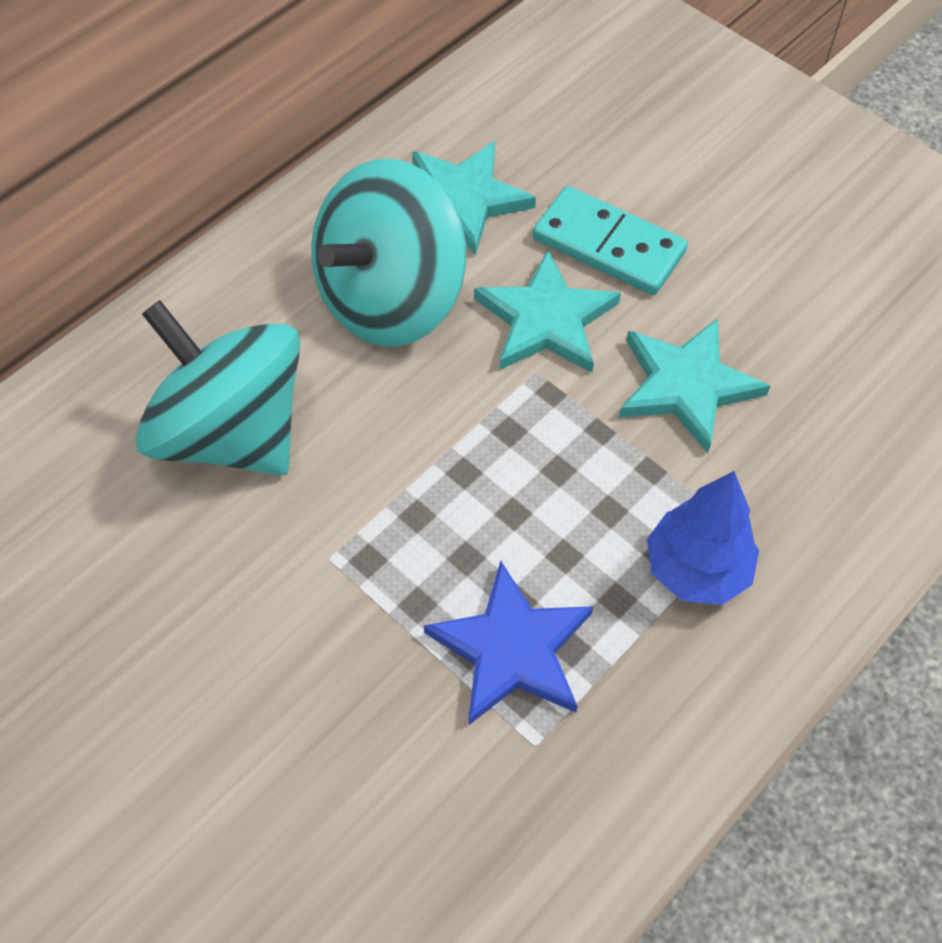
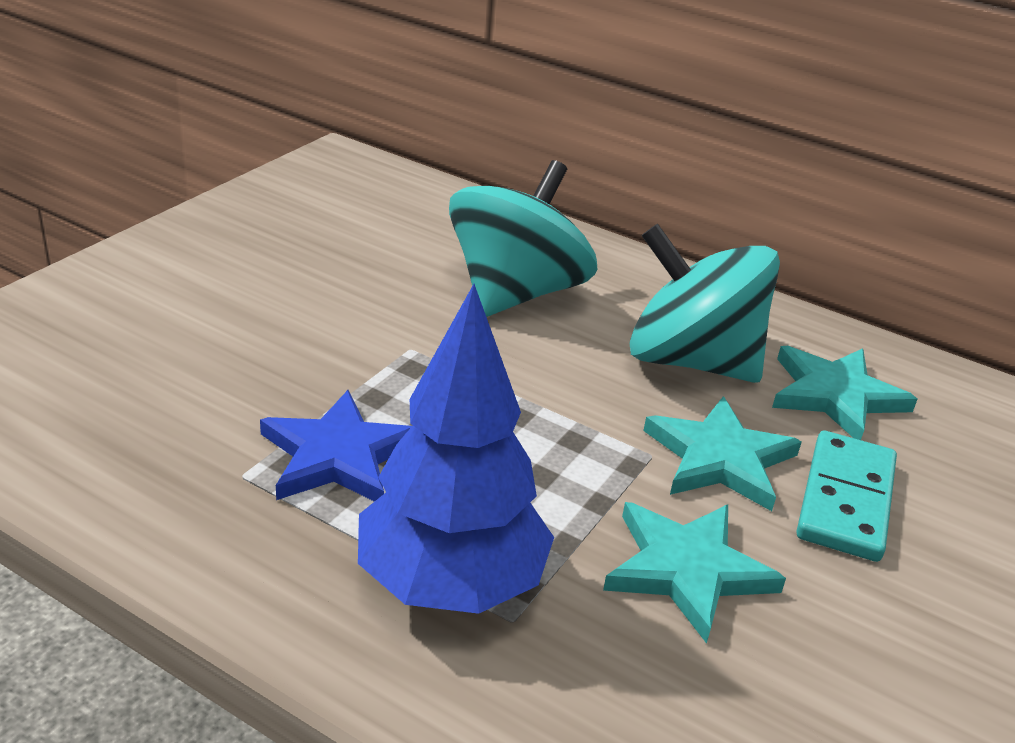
camera: 75 degrees right, 25 degrees down
(696, 569) = (451, 584): blue tree -> blue tree, size x1.56

